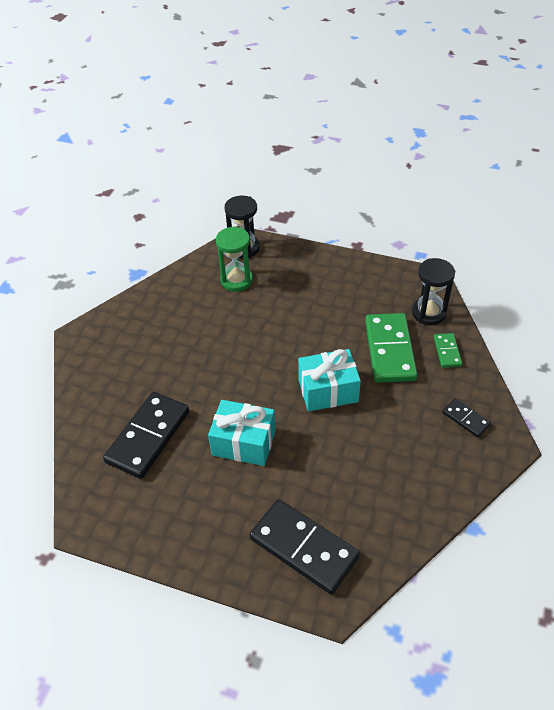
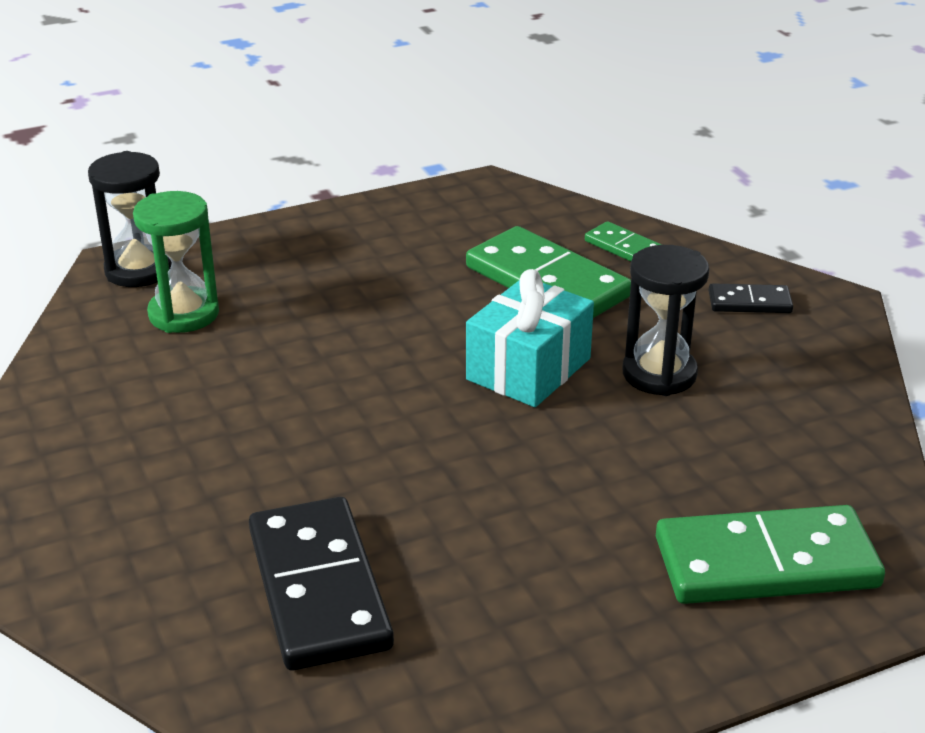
camera: 45 degrees left, 15 degrees down
(243, 443) = (494, 499): turquoise gift -> none
(304, 547) = (766, 562): black domino -> green domino
(428, 313) = (540, 219): black hourglass -> black hourglass (659, 374)

